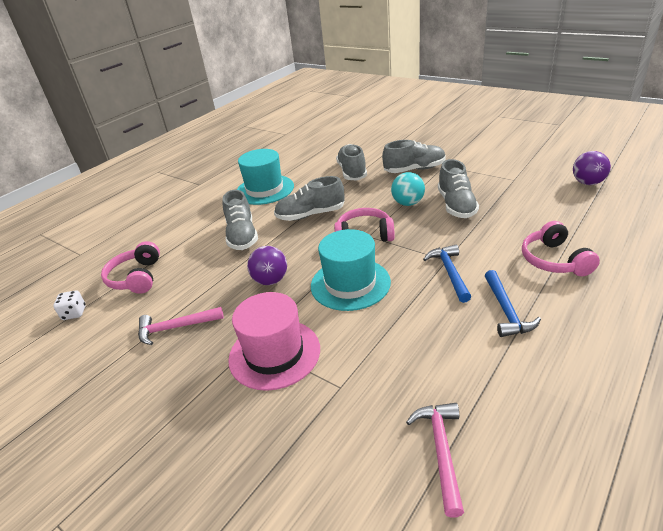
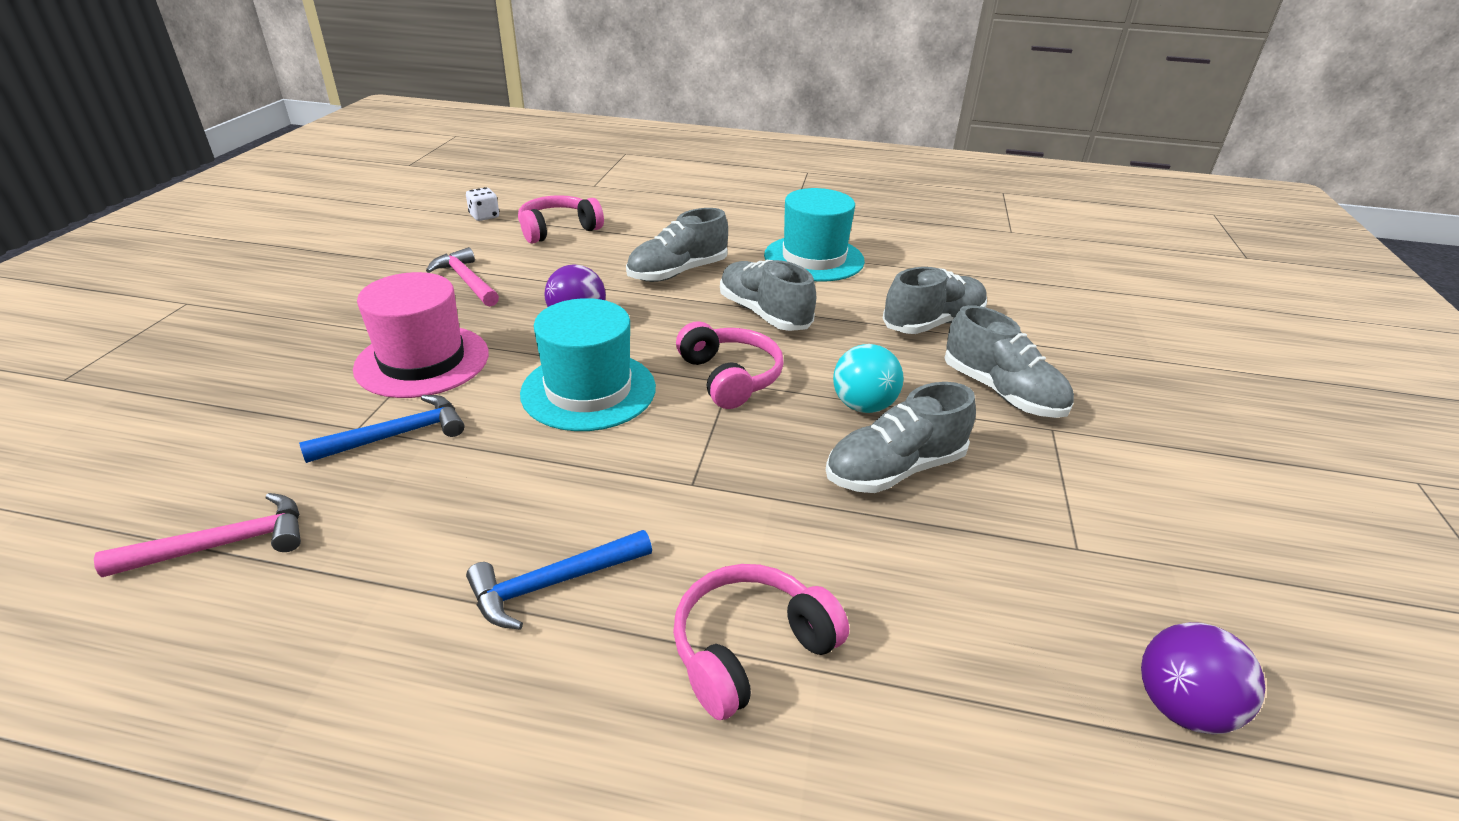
camera: 60 degrees right, 0 degrees up
(449, 272) = (652, 493): blue hammer -> blue hammer (396, 435)

